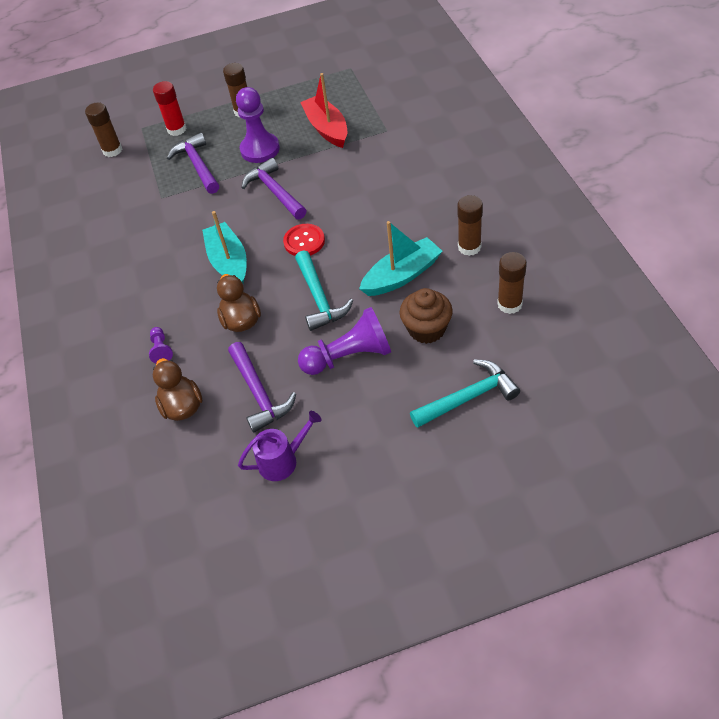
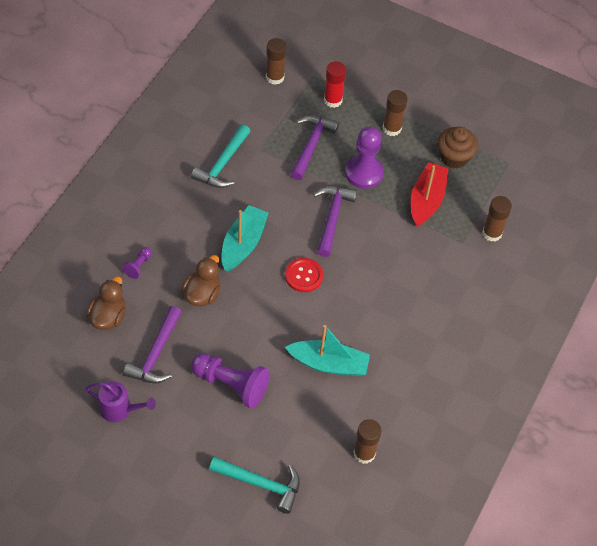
camera: 35 degrees right, 5 degrees up
(319, 298) = (263, 327): turquoise hammer -> turquoise hammer (222, 164)
(426, 329) = (295, 415): brown cupcake -> brown cupcake (454, 157)
(469, 247) = (394, 388): brown glue stick -> brown glue stick (492, 233)

